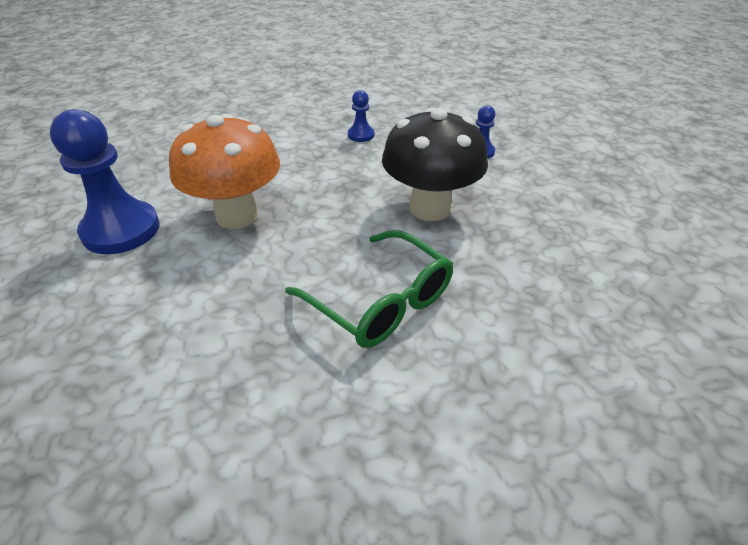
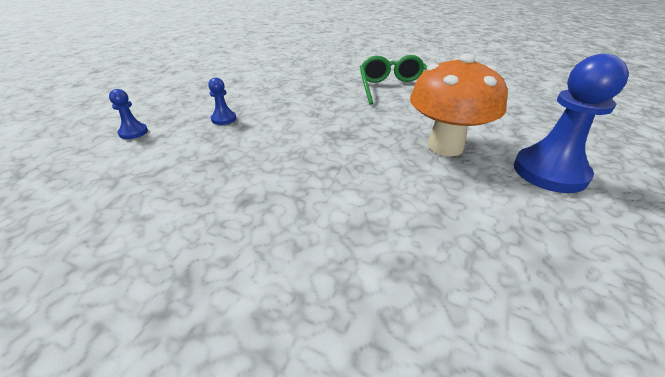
camera: 140 degrees left, 5 degrees down
(361, 135) = (271, 171): blue pawn -> blue pawn (133, 132)
(430, 208) = (317, 106): black mushroom -> none

